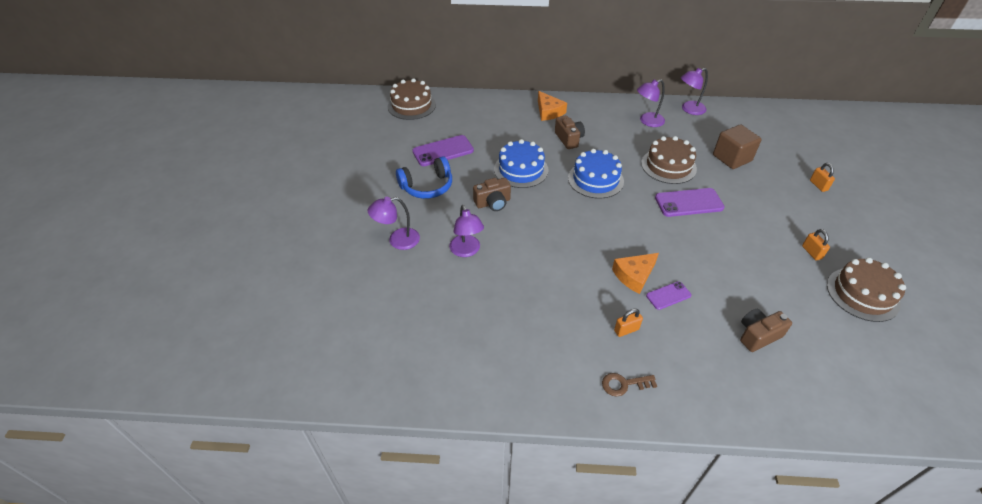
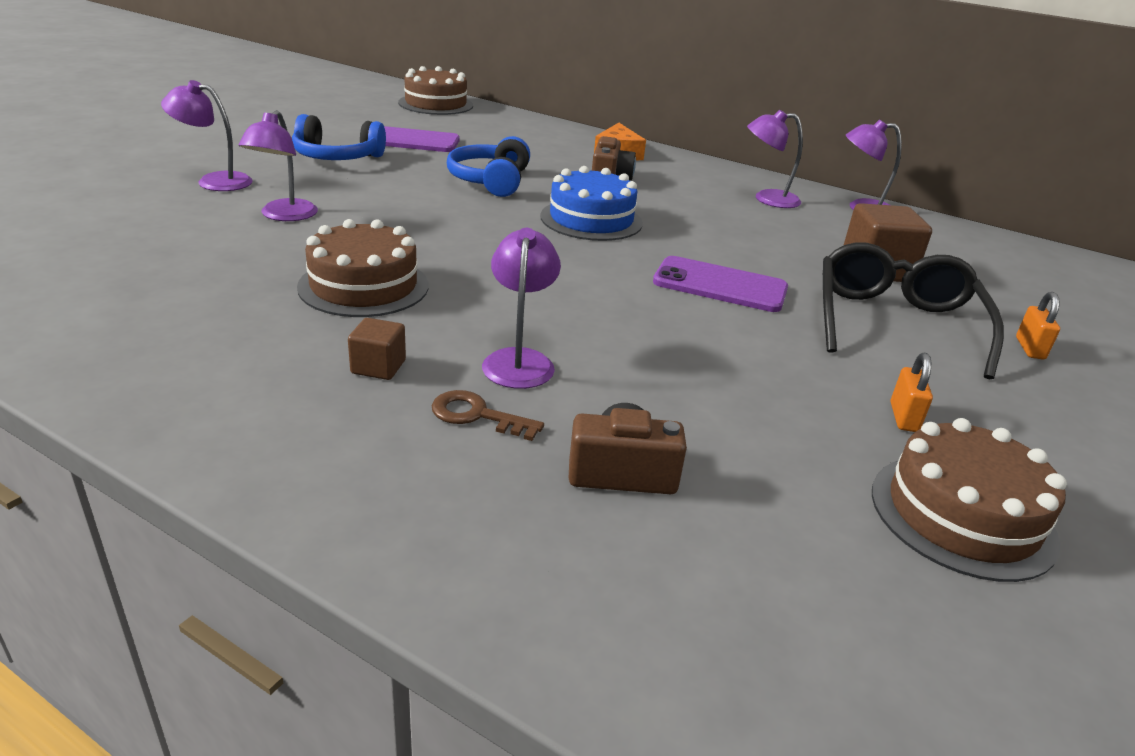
camera: 25 degrees right, 15 degrees down
(493, 203) = (399, 193): brown camera -> none
(521, 169) = (490, 181): blue cake -> blue headphones
(624, 384) = (262, 421): brown key -> brown key (477, 415)
(626, 330) = (378, 367): orange padlock -> brown cube
(634, 275) = (495, 320): orange cheese -> none
(668, 166) = (740, 243): brown cake -> brown cake (364, 286)
(668, 295) = (519, 360): purple phone -> purple lamp
(766, 194) = (894, 323): none -> black glasses

